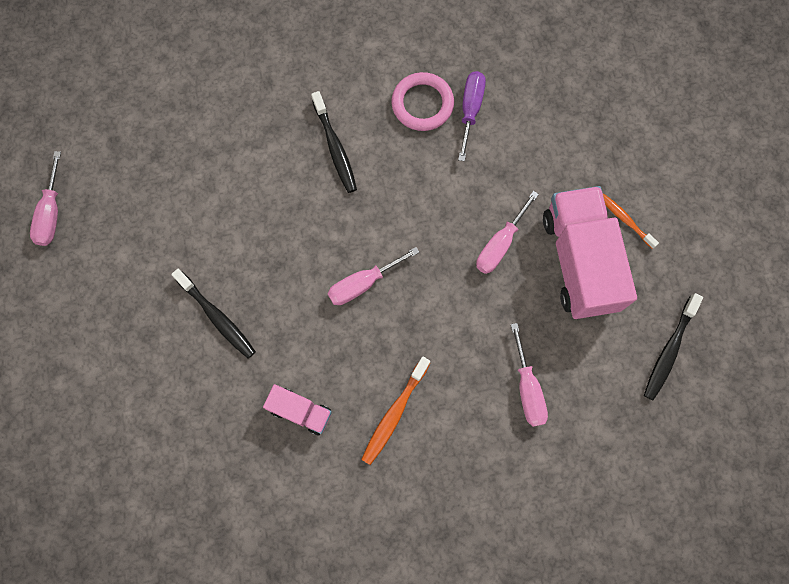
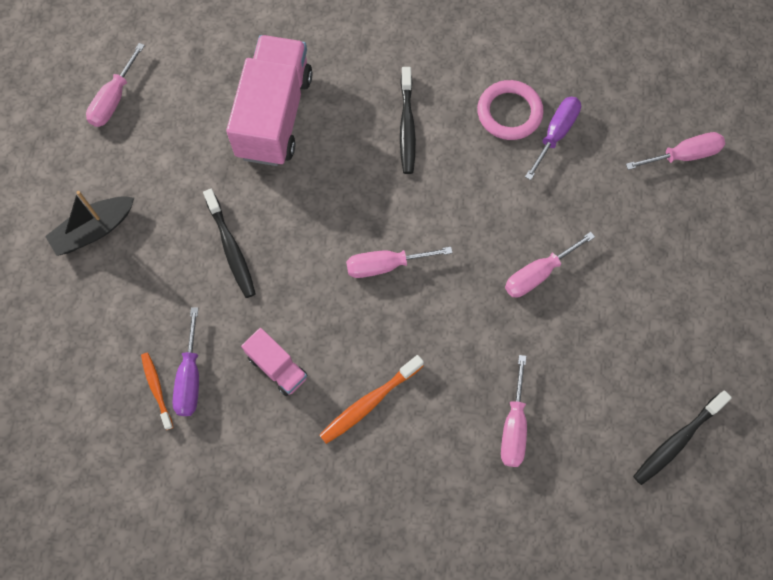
camera: 20 degrees right, 5 degrees down
(81, 344) = (94, 230): none -> black boat
(225, 449) = (190, 377): none -> purple screwdriver
(579, 261) = (614, 319): pink truck -> pink truck (274, 116)
(588, 93) = (683, 155): none -> pink screwdriver
(625, 220) = (677, 294): orange toothbrush -> orange toothbrush (157, 389)

